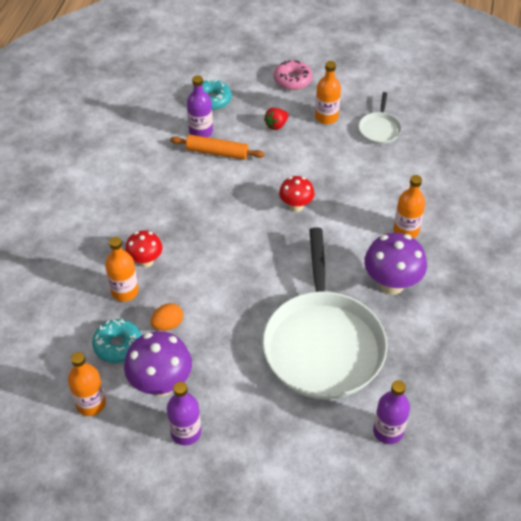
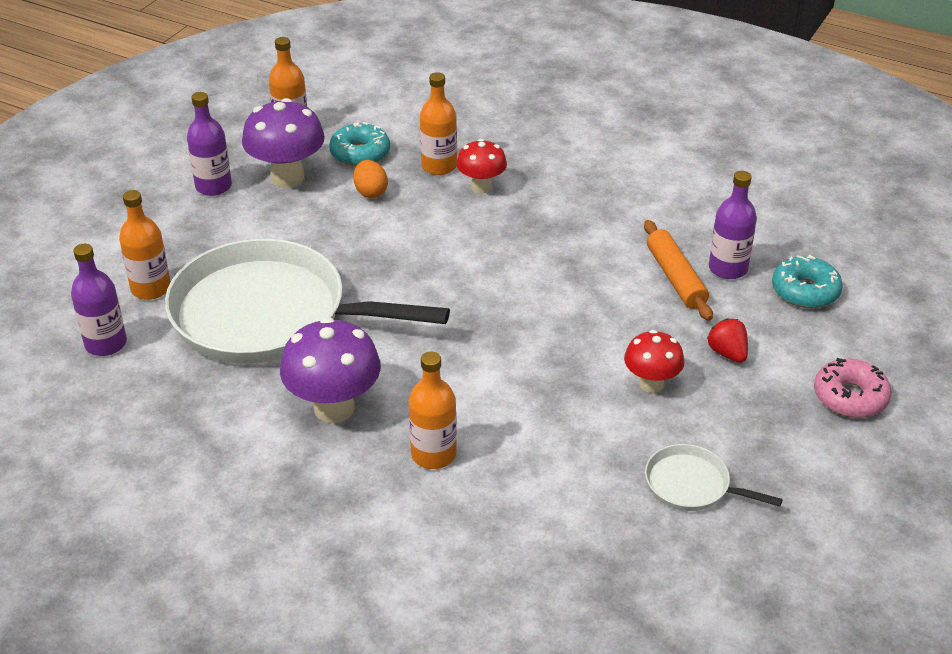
camera: 105 degrees right, 10 degrees down
(217, 152) = (675, 278): orange rolling pin -> orange rolling pin turned 45 degrees counterclockwise
(296, 206) = (532, 339): red mushroom -> red mushroom (651, 384)
(326, 117) = (738, 420): orange bottle -> orange bottle (151, 288)

